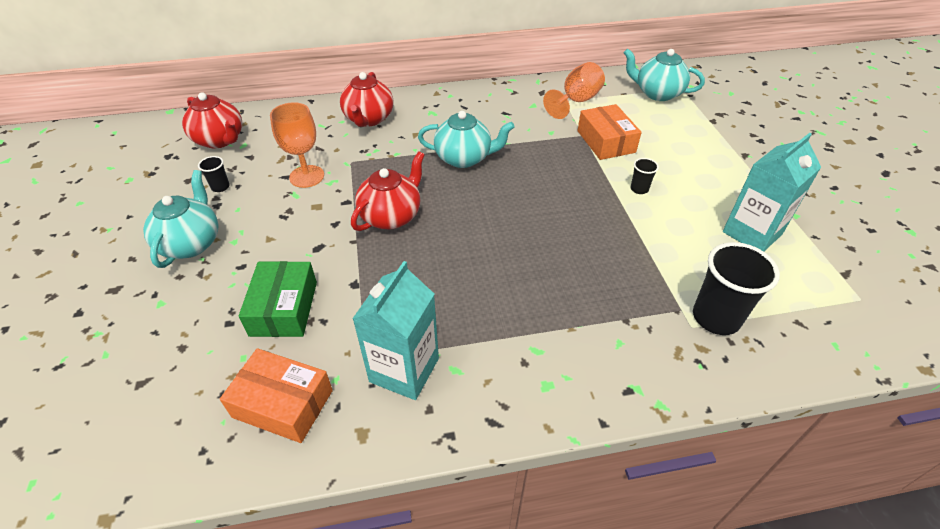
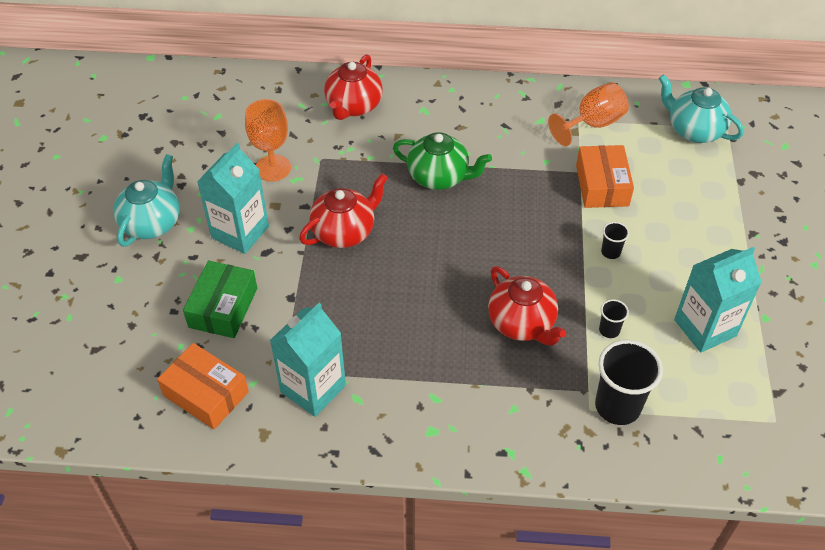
camera: 15 degrees right, 5 degrees up
(220, 140) = (195, 105): red teapot -> red teapot (522, 323)
(220, 187) = (187, 164): black cup -> black cup (609, 330)
(286, 235) = (240, 232): none -> turquoise carton
(464, 158) = (439, 177): turquoise teapot -> green teapot

